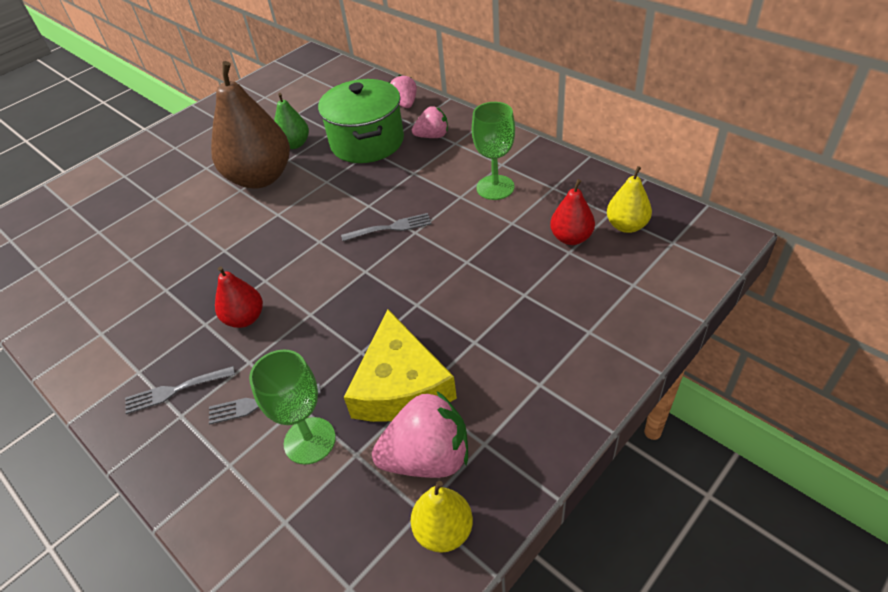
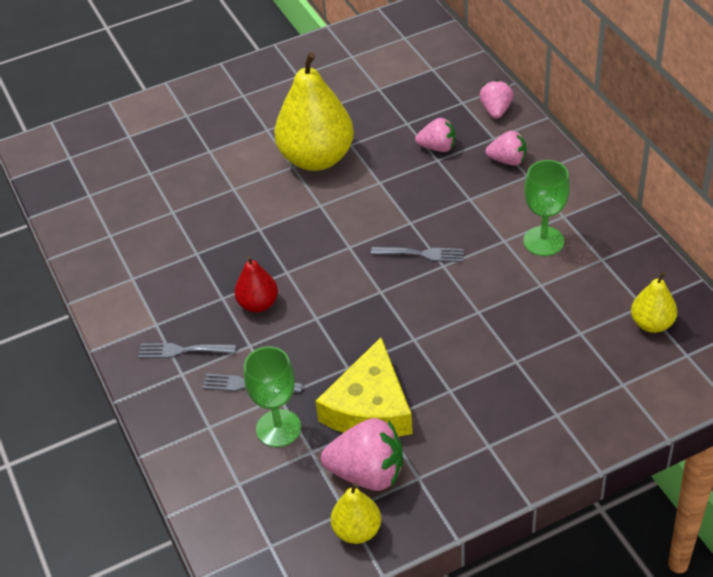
camera: 20 degrees right, 0 degrees up
(260, 178) = (317, 158): brown pear -> yellow pear
(294, 144) = (363, 128): green pear -> none
(367, 142) = (437, 147): green pot -> pink strawberry
(571, 238) = (590, 319): red pear -> none

